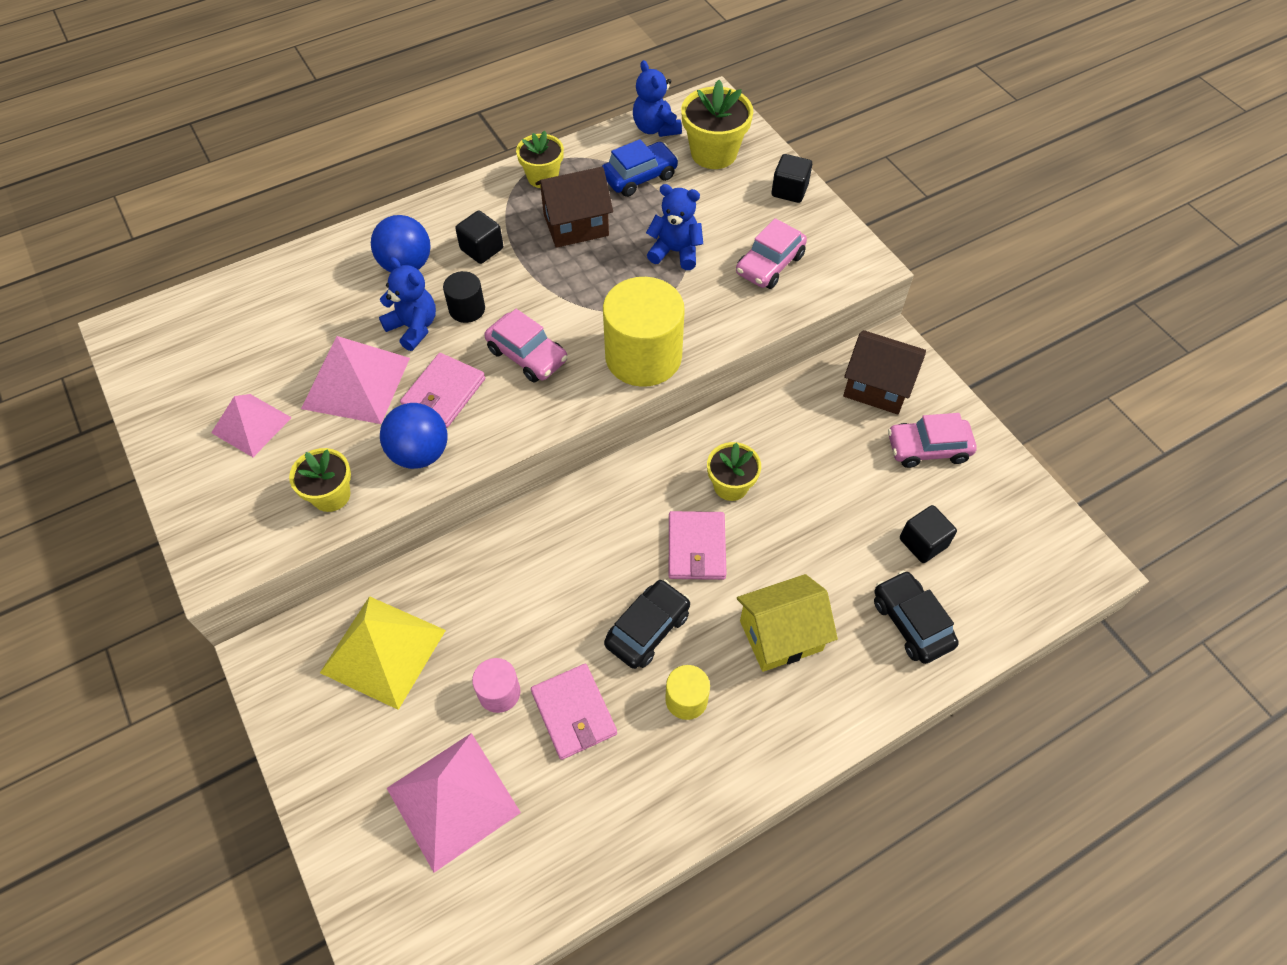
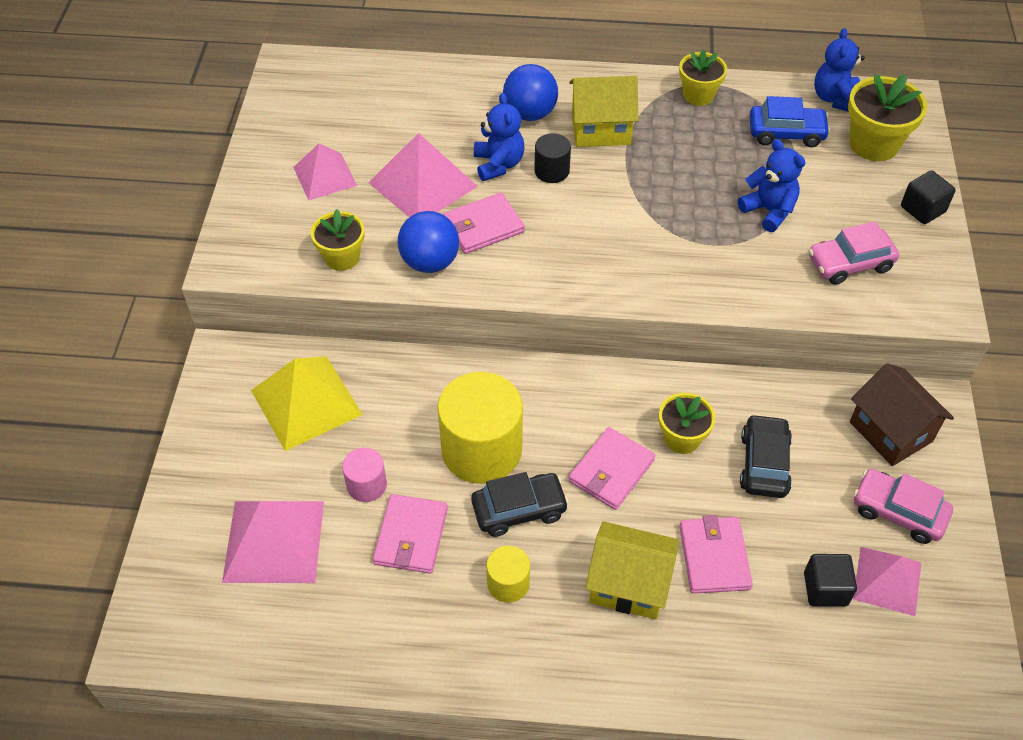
camera: 35 degrees right, 5 degrees down
(482, 249) = (601, 129): black cube -> yellow house
(527, 355) = (572, 231): pink car -> none
(576, 225) = (696, 147): brown house -> none
(643, 356) = (670, 282): yellow cylinder -> yellow cylinder (481, 450)
(827, 569) = (714, 557): none -> pink wallet
(911, 622) = (758, 648): black car -> black car (764, 463)
(959, 508) = (887, 580): none -> pink pyramid

